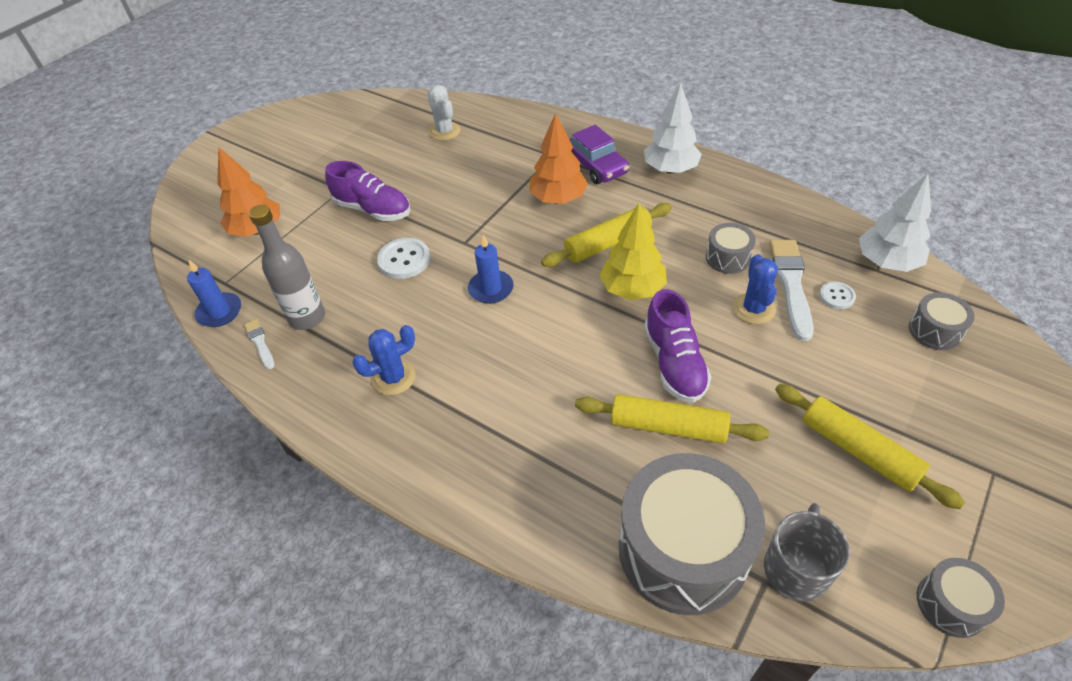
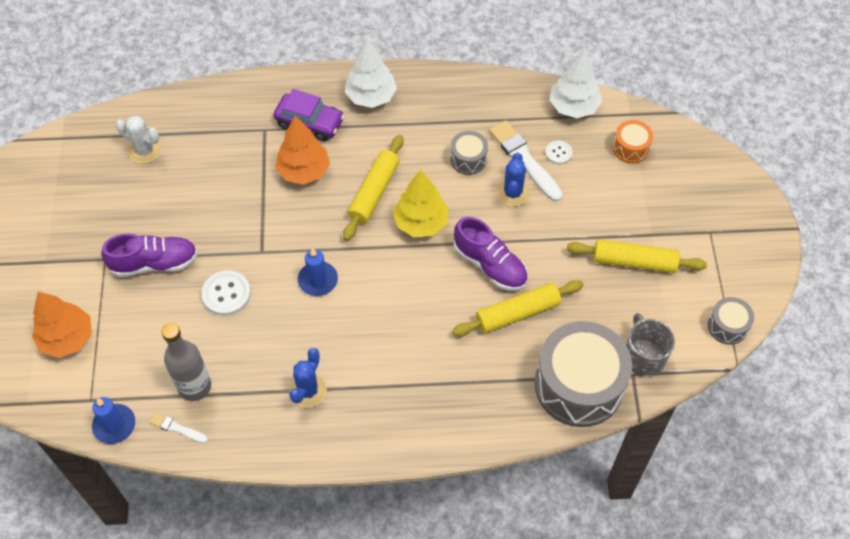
camera: 40 degrees left, 10 degrees up
(753, 309) = (512, 193): blue cactus -> blue cactus turned 45 degrees clockwise
(934, 331) = (630, 148): grey drum -> orange drum

